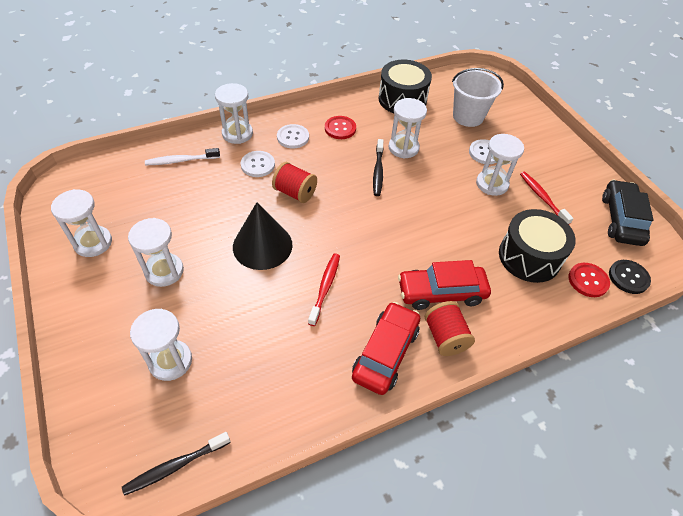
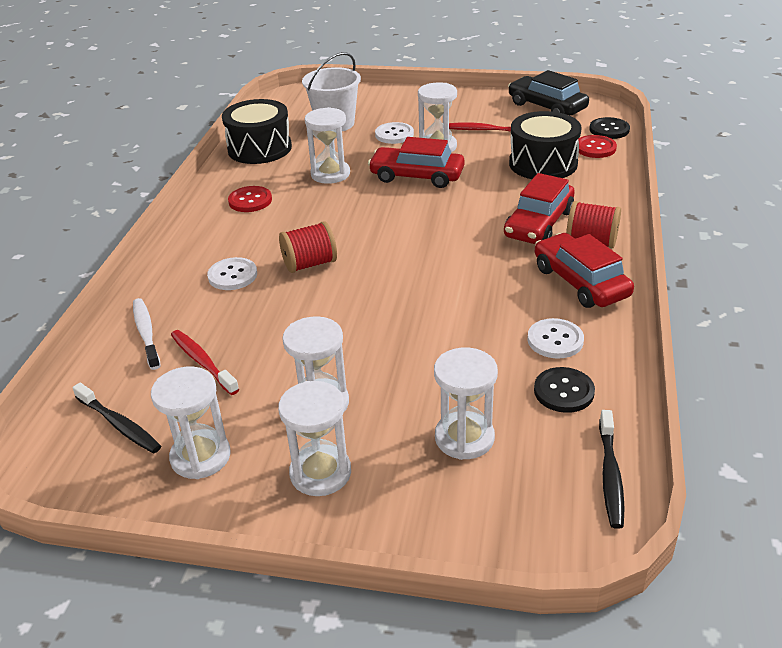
camera: 50 degrees left, 15 degrees down
(181, 160) = (146, 333): white toothbrush -> white toothbrush turned 135 degrees clockwise
(237, 133) = (159, 273): white hourglass -> white hourglass (320, 473)
(248, 398) = (563, 391): none -> black button
(262, 245) = (363, 313): black cone -> none
(293, 137) = (221, 236): white button -> white button (555, 340)
(325, 287) = (466, 290): red toothbrush -> red toothbrush (202, 362)
(378, 171) = (344, 201): black toothbrush -> black toothbrush (119, 425)
(442, 192) = (417, 176): none -> red car

